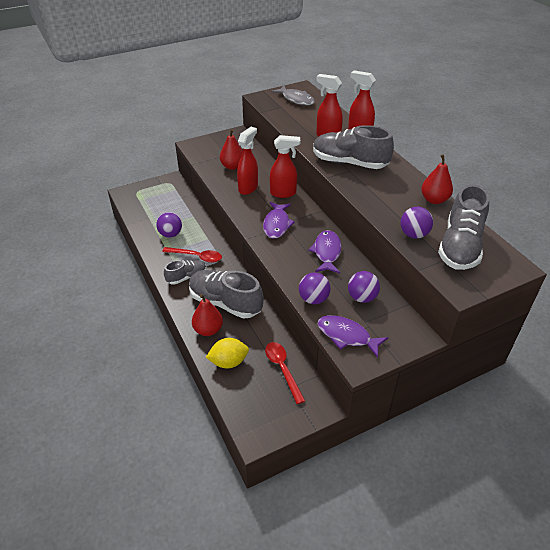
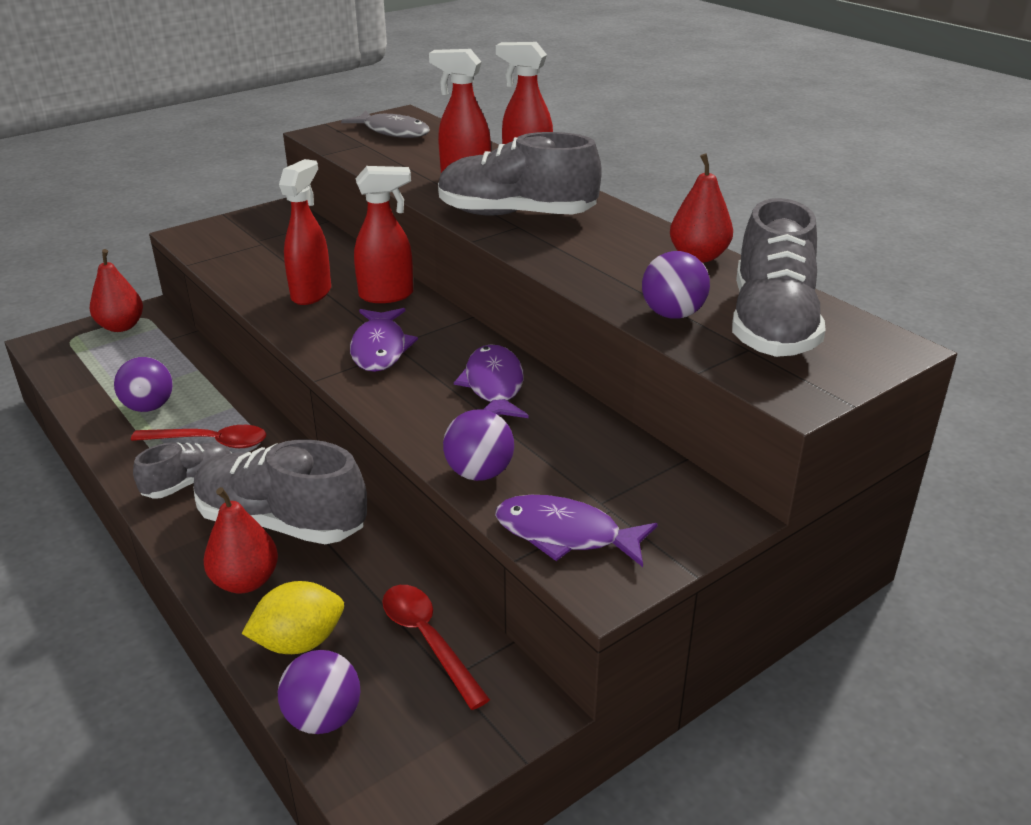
camera: 10 degrees left, 10 degrees down
(232, 166) = (275, 261): red pear -> red pear (121, 326)
(362, 297) = (584, 458): purple ball -> purple ball (323, 718)

